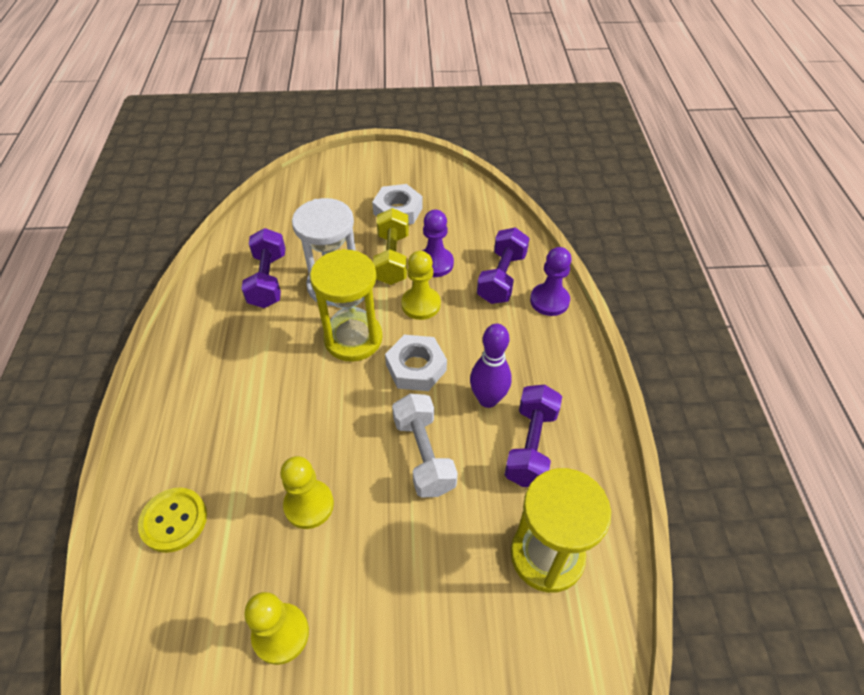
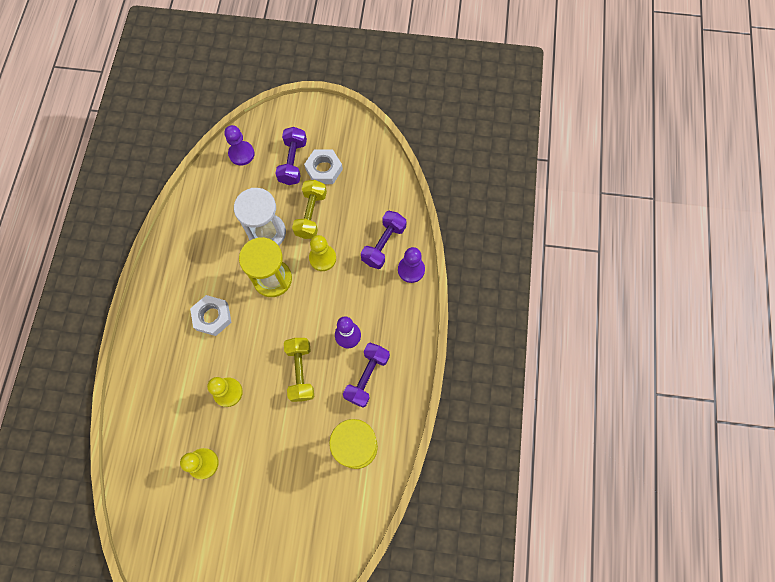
camera: 10 degrees right, 20 degrees up
(174, 520) = (151, 388): yellow button -> none
(268, 280) = (223, 220): purple dumbbell -> purple dumbbell (293, 162)
(416, 367) = (309, 308): white nut -> white nut (212, 317)
(424, 455) = (300, 372): white dumbbell -> yellow dumbbell
(435, 263) = (340, 224): purple pawn -> purple pawn (241, 154)

